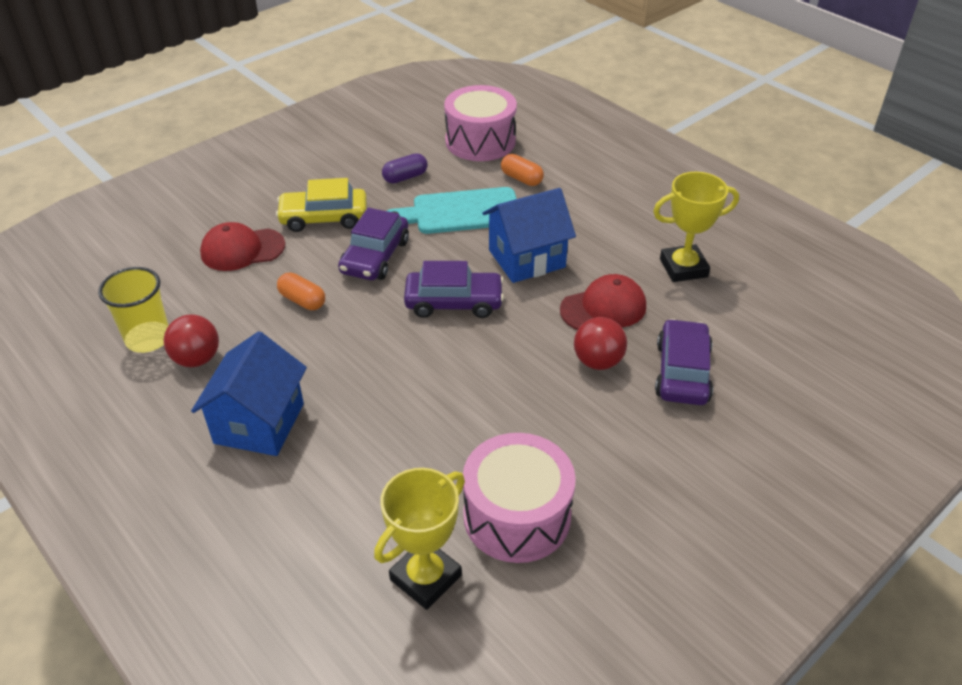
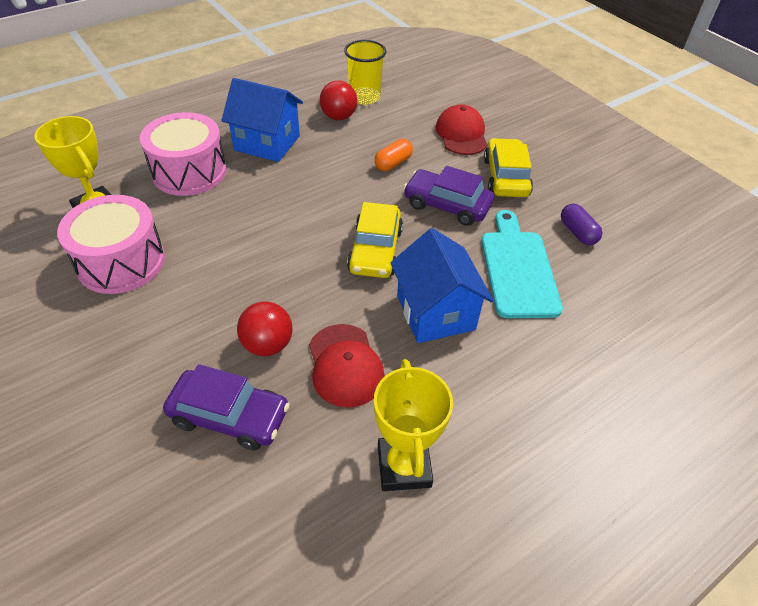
camera: 95 degrees right, 5 degrees up
(454, 302) = (375, 250): purple car -> yellow car
(480, 141) = (663, 300): pink drum -> pink drum (189, 172)
(521, 179) = (587, 329): orange capsule -> none

